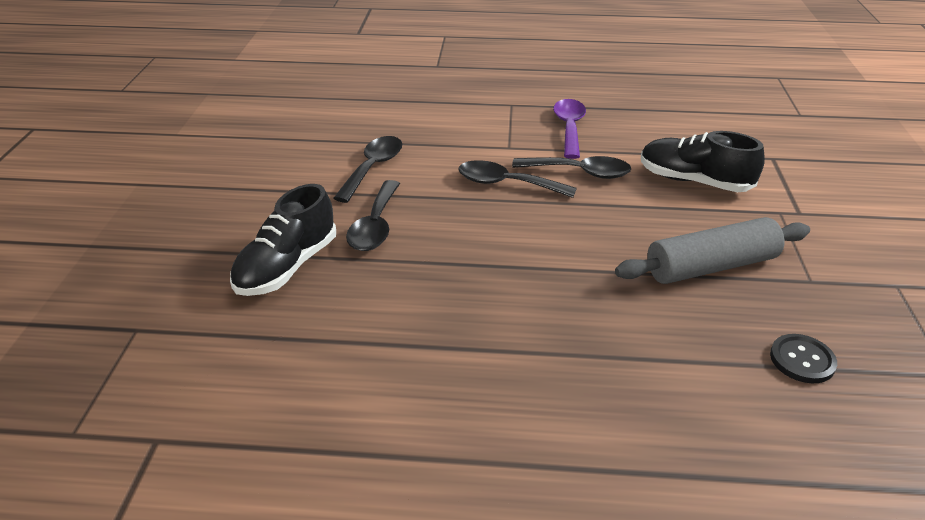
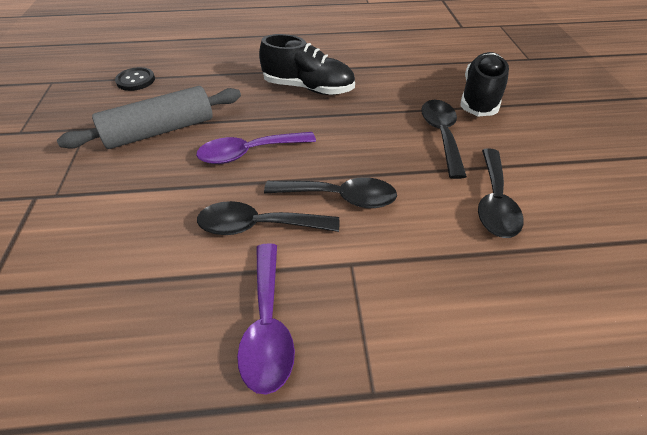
camera: 170 degrees right, 10 degrees up
(595, 229) = (249, 153): none -> purple spoon
(694, 181) = (124, 229): black shoe -> black shoe (308, 88)

